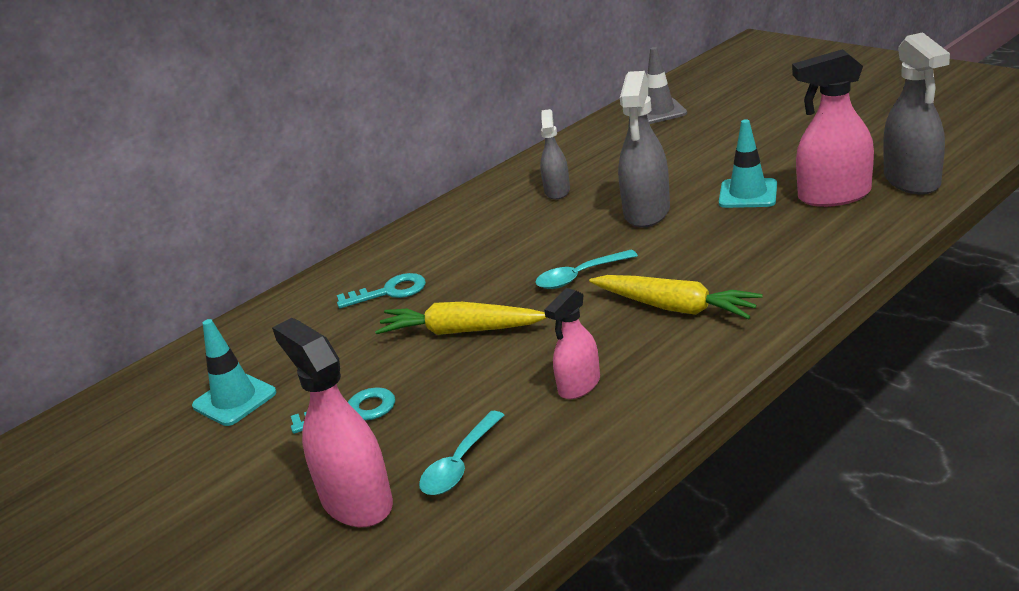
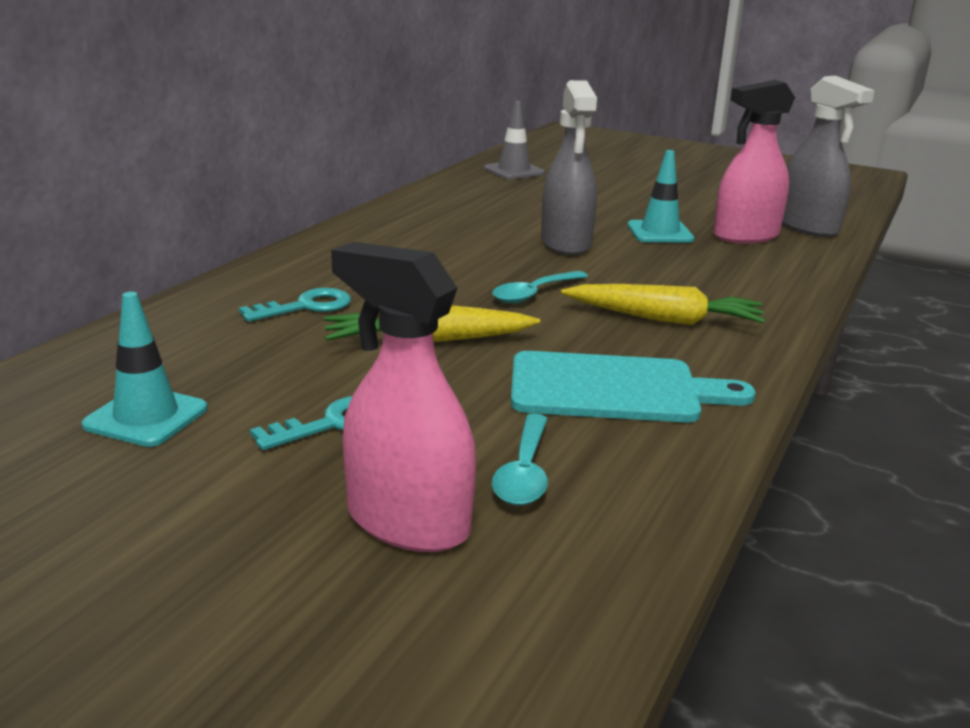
camera: 25 degrees left, 5 degrees down
(557, 191) = (451, 225): grey spray bottle -> none
(579, 385) = (613, 389): pink spray bottle -> turquoise cutting board

